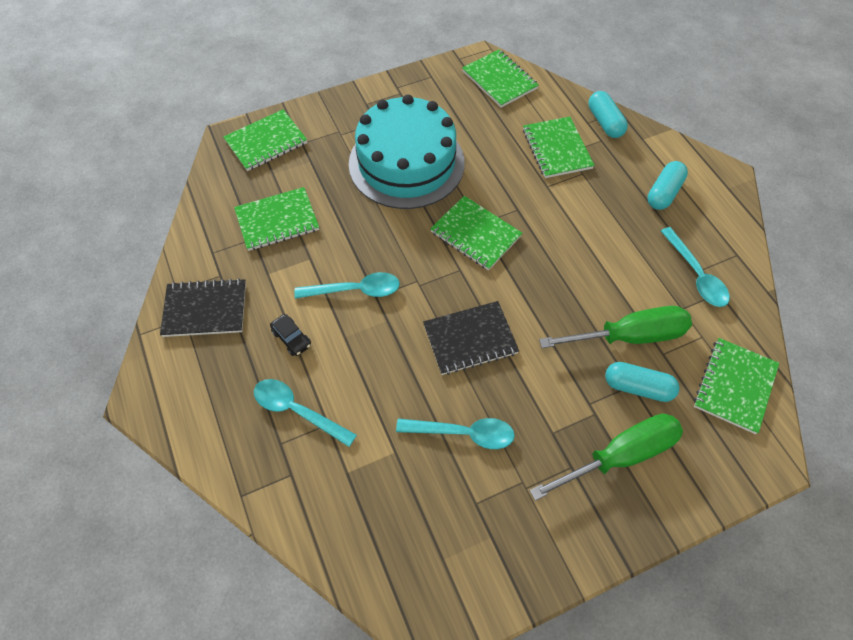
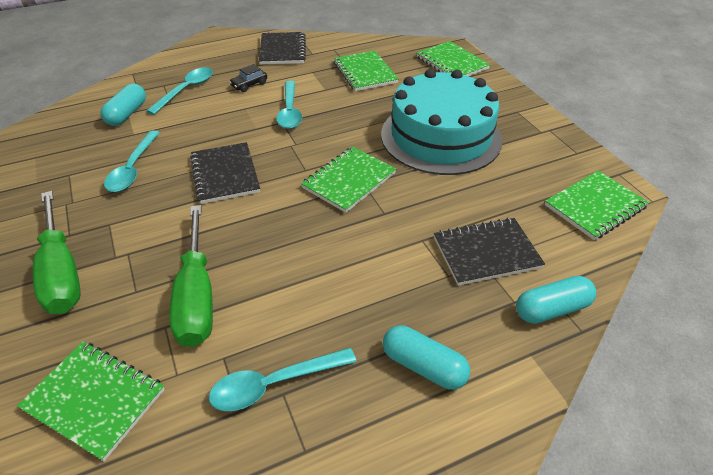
camera: 90 degrees right, 15 degrees down
(556, 149) = (486, 253): green notebook -> black notebook
(637, 387) = (131, 296): turquoise capsule -> turquoise capsule (127, 114)

